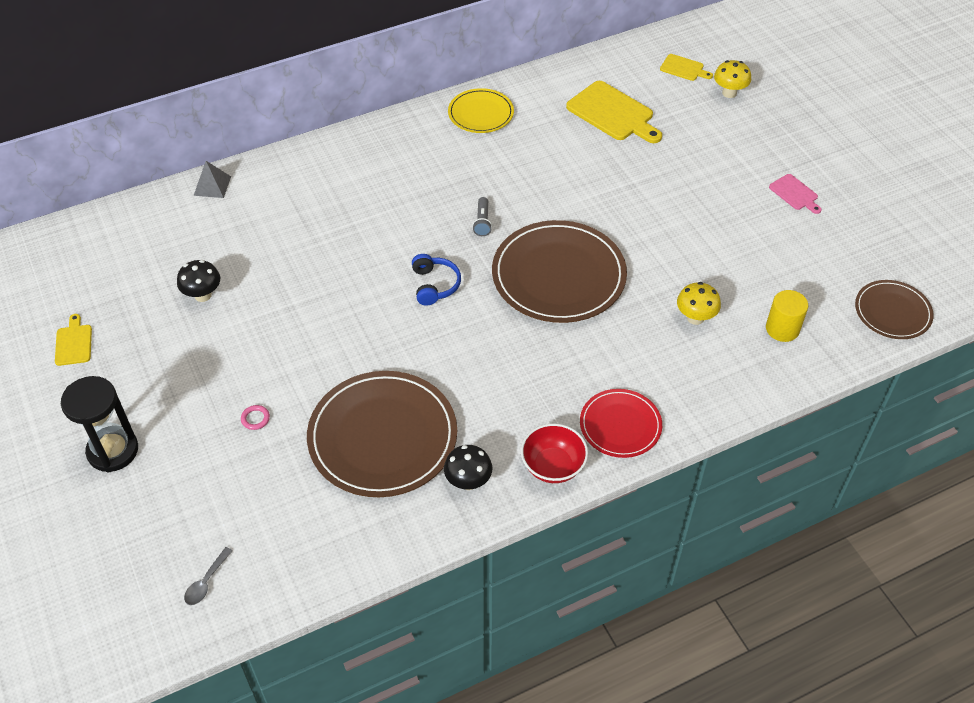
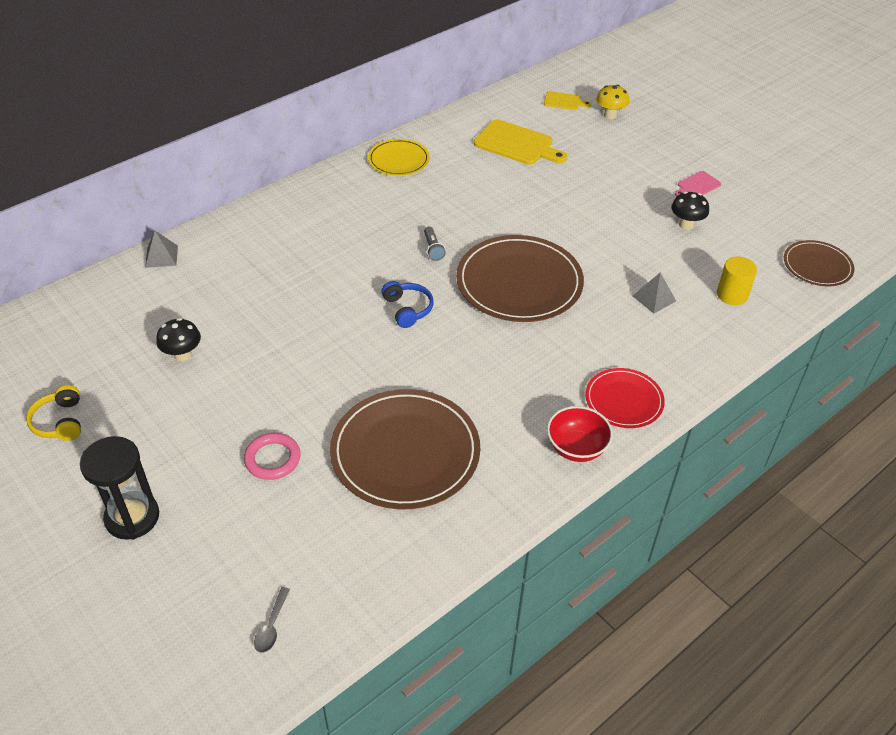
camera: 15 degrees left, 5 degrees down
(74, 343) = (60, 422): yellow cutting board -> yellow headphones
(255, 418) = (272, 459): pink ring -> pink ring, size x1.91
(468, 482) = (502, 477): black mushroom -> black mushroom (686, 224)
(695, 318) = (654, 298): yellow mushroom -> grey pyramid
(795, 194) = (697, 185): pink cutting board -> pink cutting board turned 105 degrees clockwise

